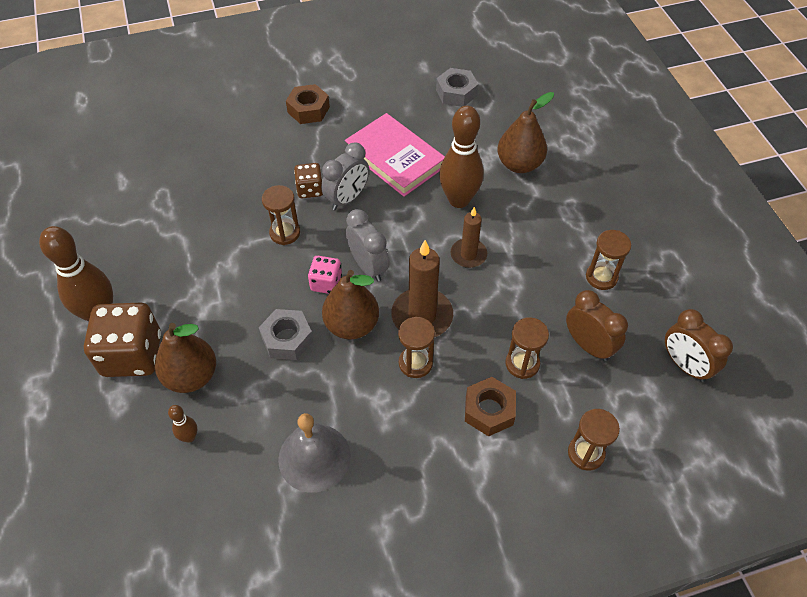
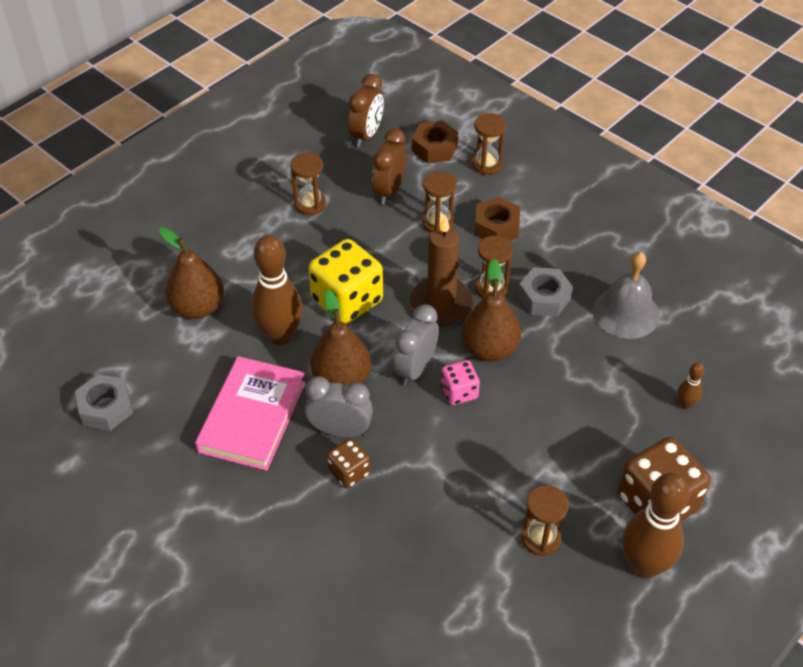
camera: 120 degrees left, 5 degrees down
(191, 376) = (635, 439): brown pear -> brown pear (341, 378)
(285, 233) = (424, 461): brown hourglass -> brown hourglass (541, 538)
(287, 339) = (541, 389): grey nut -> grey nut (544, 298)
(308, 109) = (218, 548): brown nut -> brown nut (434, 148)
(468, 255) = (347, 300): brown candle -> yellow dice

